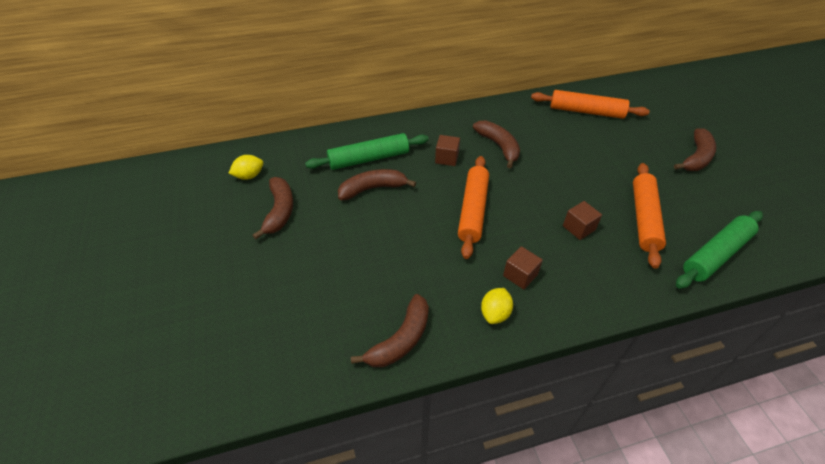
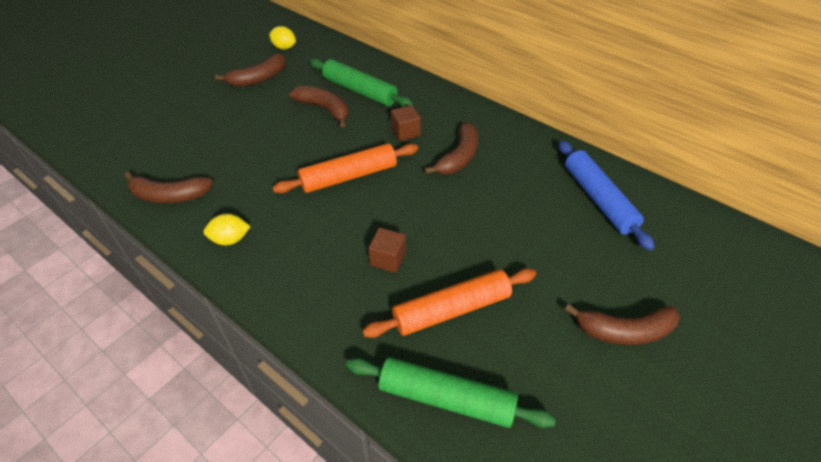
camera: 55 degrees right, 0 degrees up
(520, 275) = (288, 239): brown cube -> none
(586, 111) = (599, 199): orange rolling pin -> blue rolling pin

